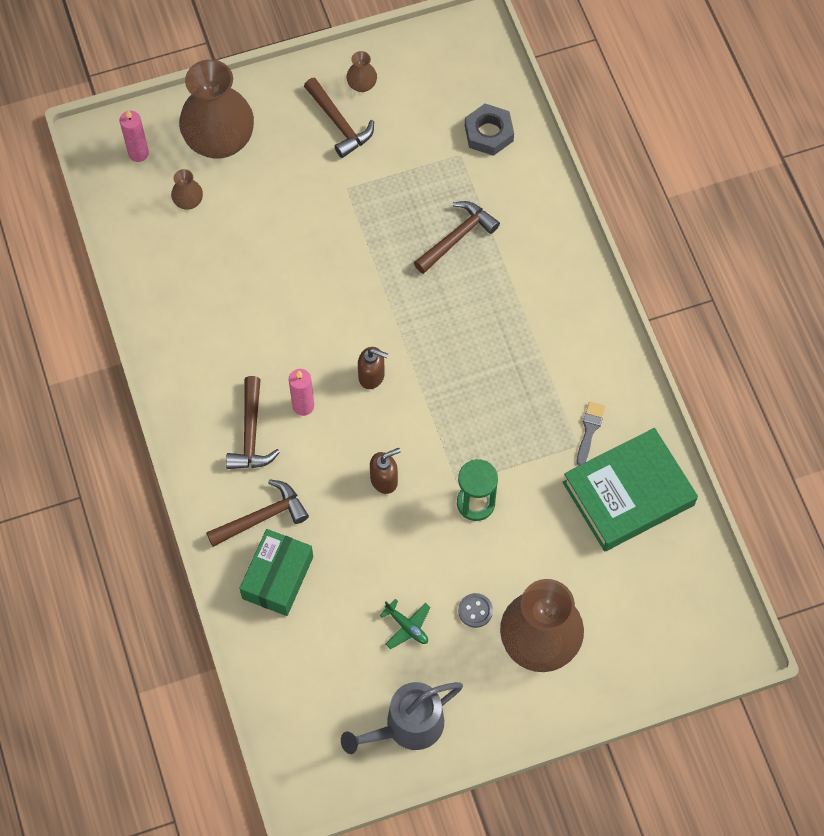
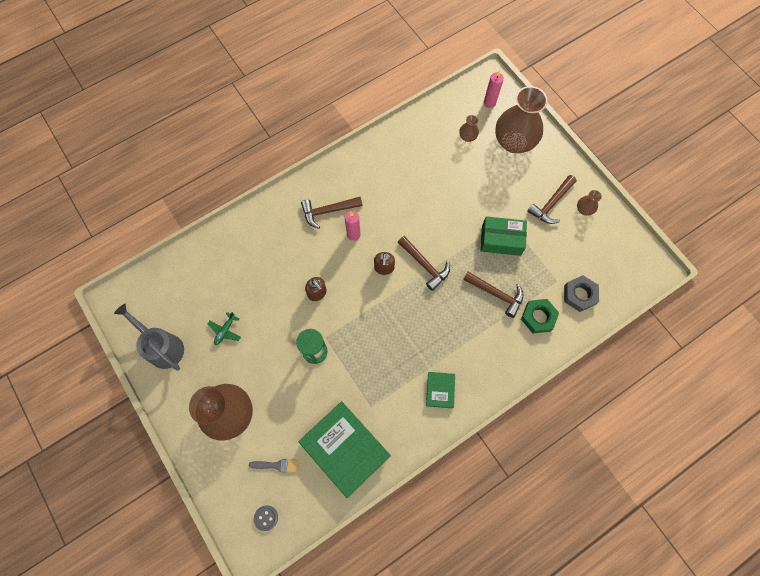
camera: 75 degrees right, 5 degrees up
(262, 517) = (277, 231): brown hammer -> brown hammer (425, 265)
(277, 577) = (241, 250): green box -> green box (501, 240)
(475, 611) = (243, 369): grey button -> grey button (266, 518)
(506, 194) = (538, 317): none -> green nut
(577, 349) = (440, 390): none -> green book
(589, 430) = (384, 412): grey brush -> grey brush (276, 465)

